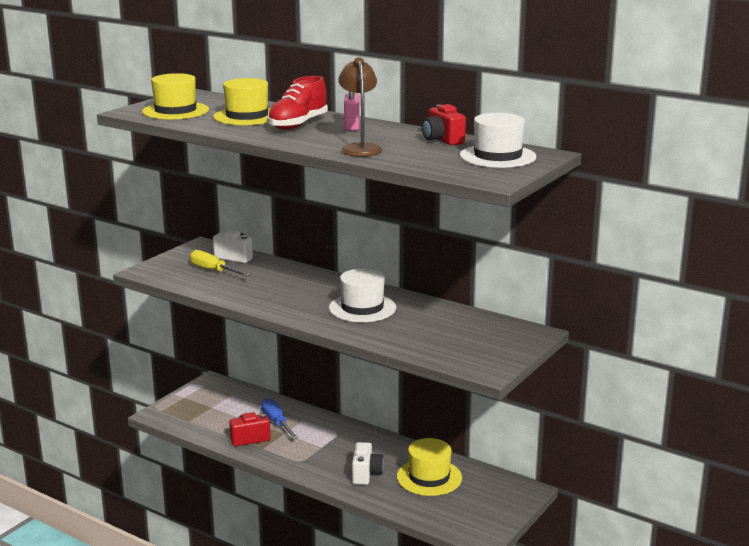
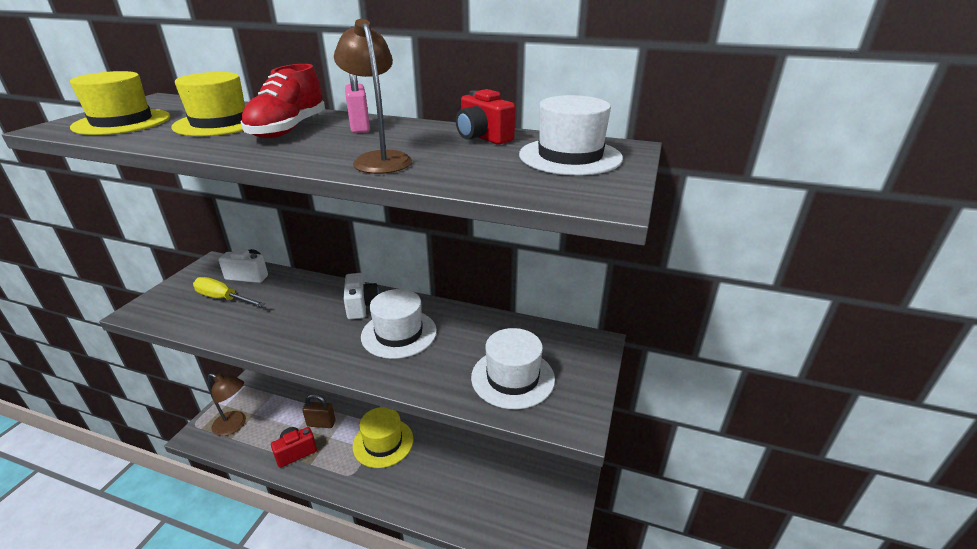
camera: 15 degrees left, 10 degrees up
(193, 412) = (235, 425): none -> brown lamp
(276, 422) = (321, 423): blue screwdriver -> brown padlock
(366, 474) = (421, 481): white camera -> white camera (361, 306)
(429, 477) = (482, 472): yellow hat -> yellow hat (383, 442)
(450, 343) = (512, 378): none -> white hat

